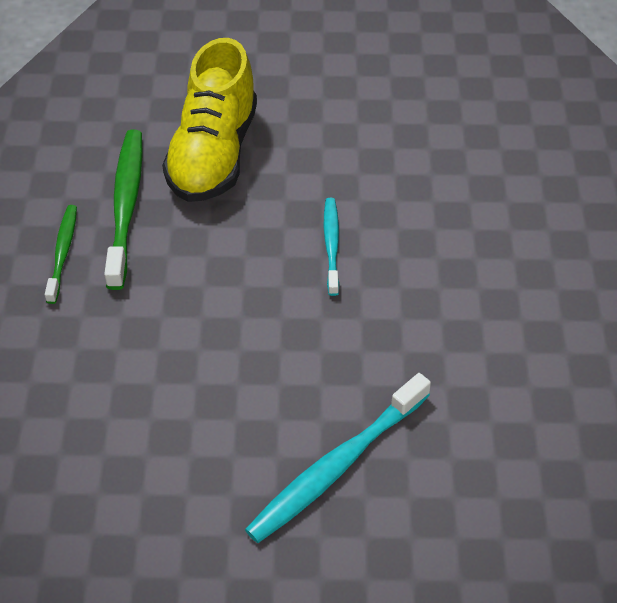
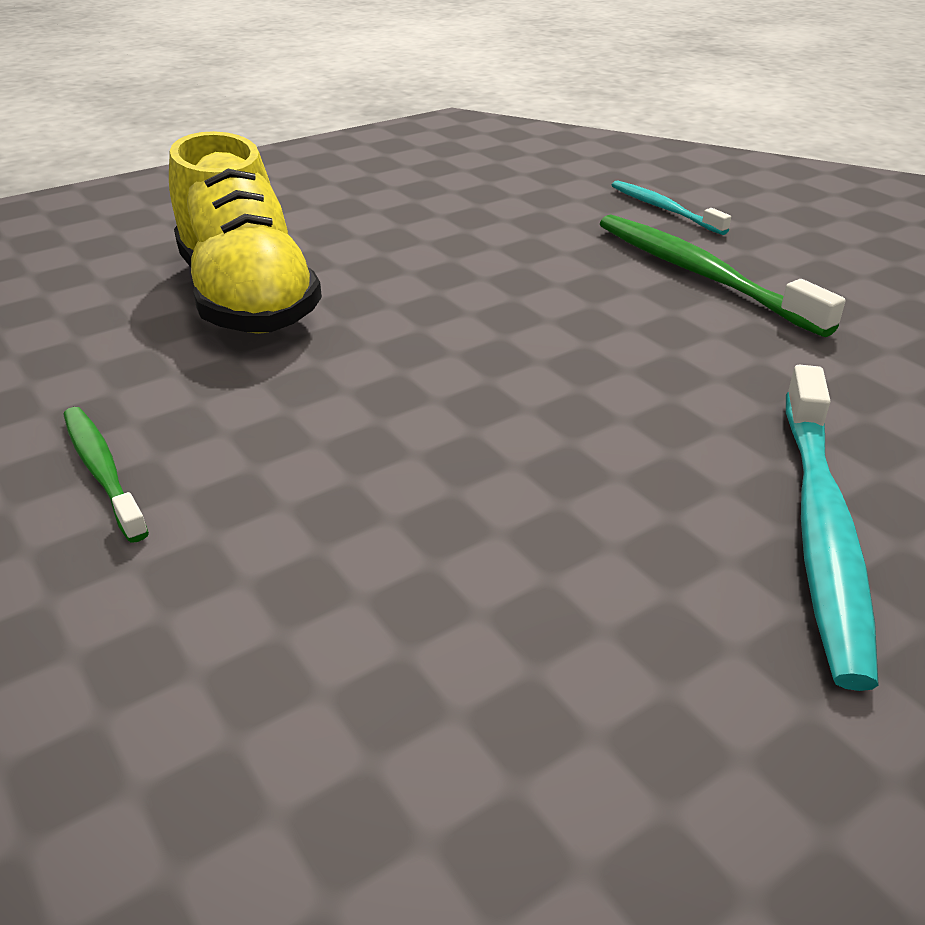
camera: 35 degrees left, 15 degrees down
(126, 206) = (165, 385): green toothbrush -> green toothbrush (701, 275)
(331, 245) = (502, 321): turquoise toothbrush -> turquoise toothbrush (664, 209)

